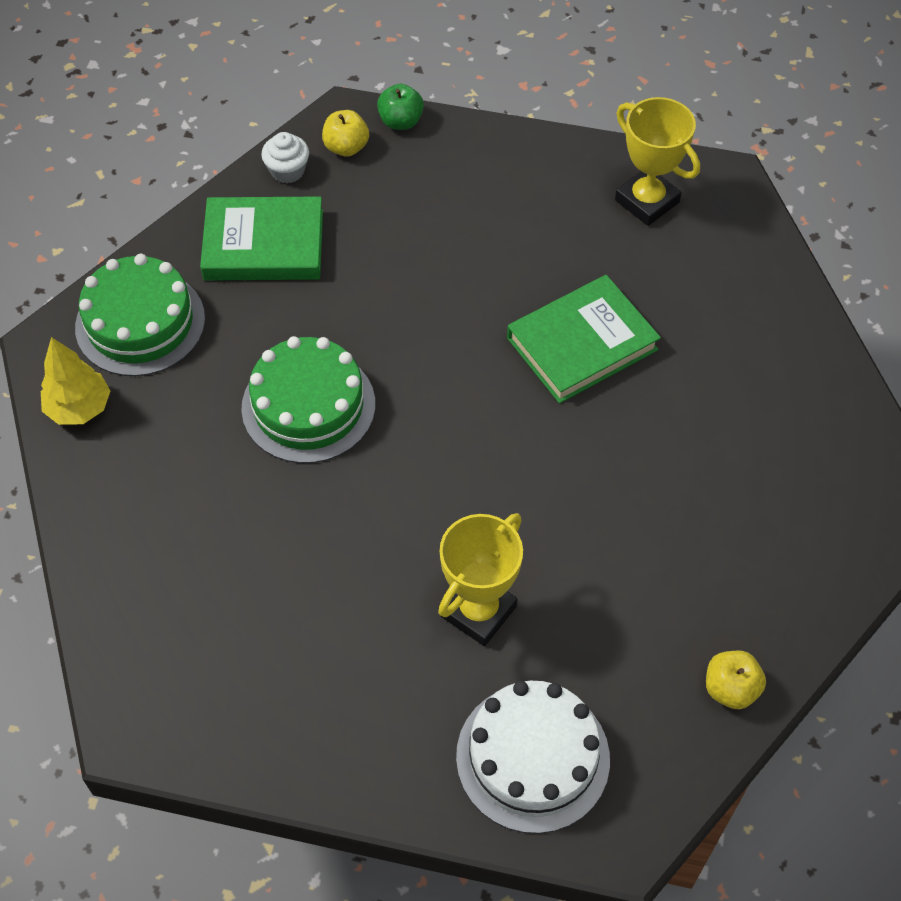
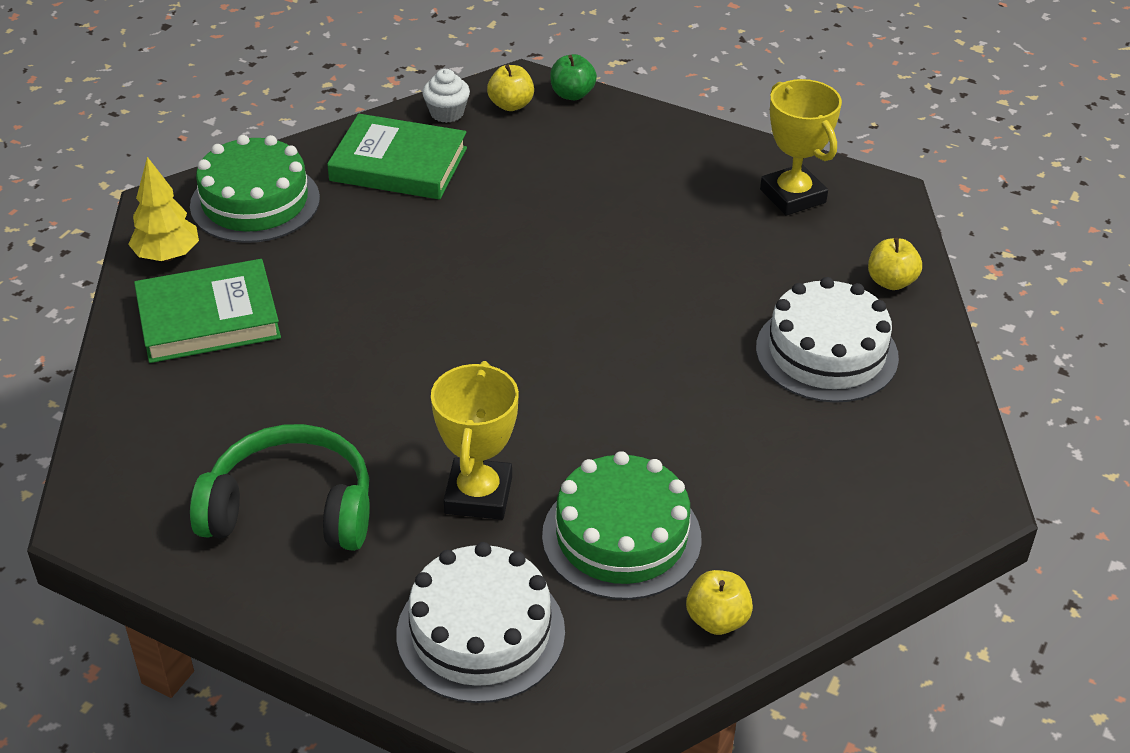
camera: 15 degrees right, 15 degrees down
(308, 406) = (384, 295): green cake -> green cake (621, 537)
(314, 671) = (291, 509): none -> green headphones
(478, 611) = (478, 495): yellow trophy -> yellow trophy turned 45 degrees counterclockwise
(582, 344) = (678, 297): green book -> green book (208, 318)
(733, 375) = (826, 352): none -> white cake
(764, 281) = (891, 282): none -> yellow apple

